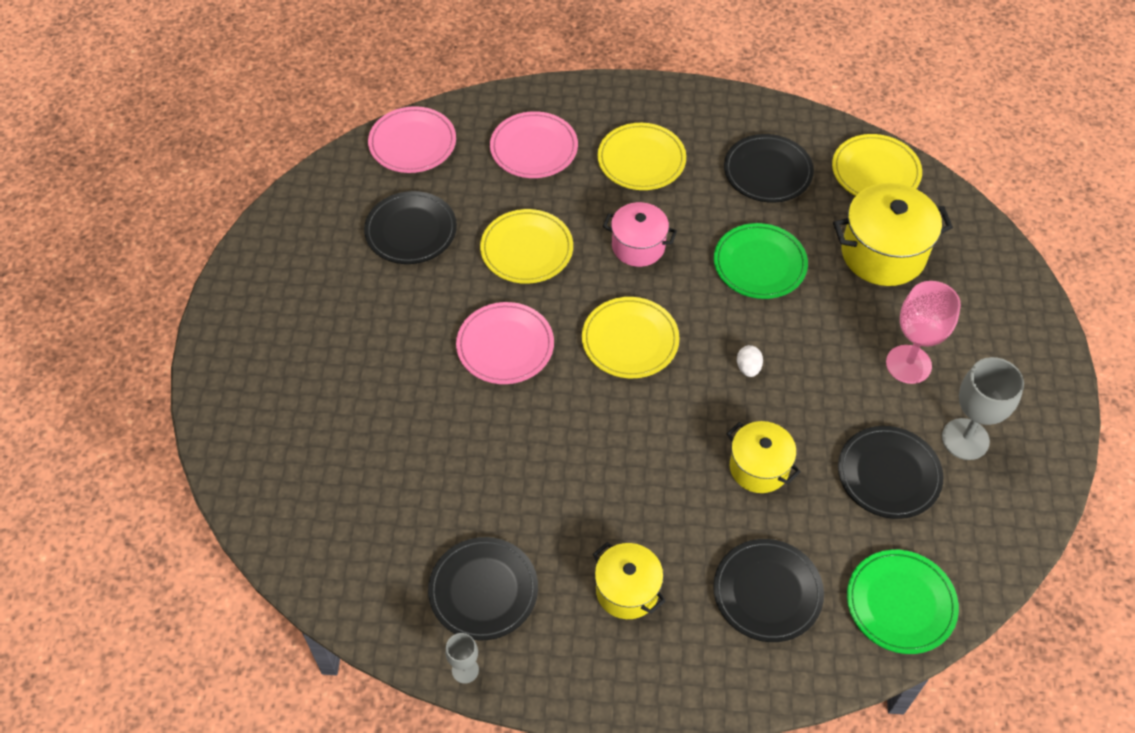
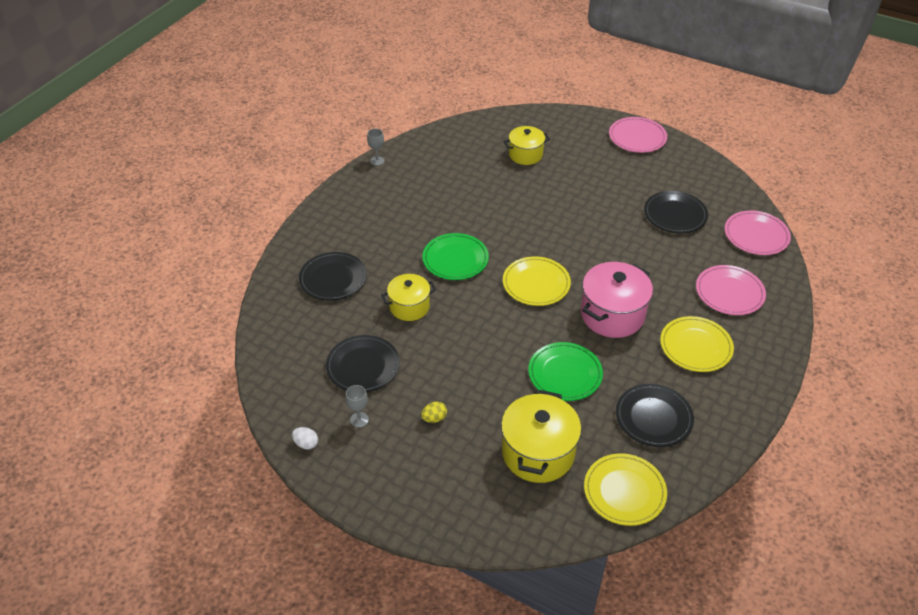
camera: 115 degrees right, 10 degrees down
(483, 590) = (413, 177): black plate -> none
(505, 346) = (562, 229): pink plate -> pink plate (637, 137)
(526, 249) = (635, 260): yellow plate -> none
(627, 590) = (375, 226): yellow pot -> yellow pot (525, 155)
(638, 246) = (612, 315): pink pot -> pink pot, size x1.58
(748, 368) = (482, 331): white egg -> white egg (306, 444)
(900, 603) = (283, 332): green plate -> green plate (455, 259)
(908, 364) = (434, 418): pink goblet -> yellow egg
(965, 439) = (359, 420): grey goblet -> grey goblet, size x0.52

